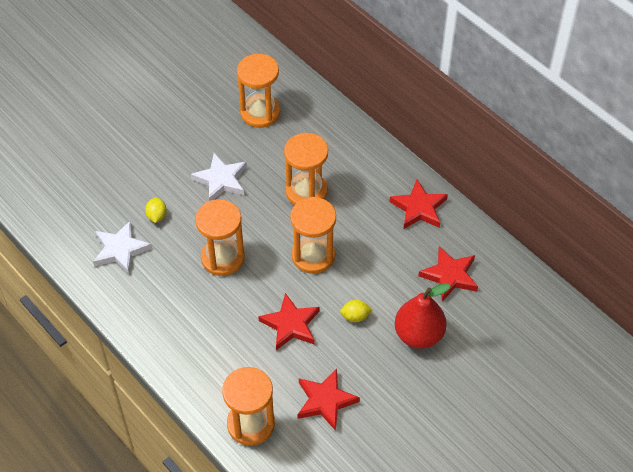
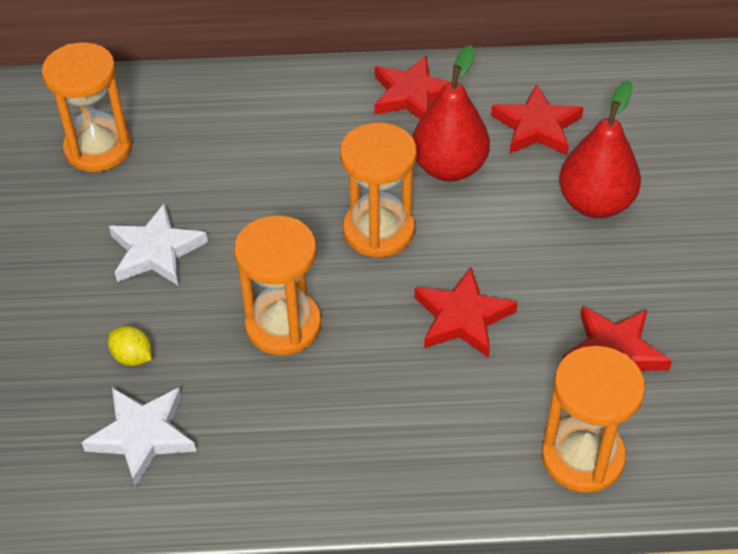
camera: 50 degrees left, 5 degrees down
(306, 191) = (273, 178): orange hourglass -> none
(355, 316) = (512, 246): yellow lemon -> none
(383, 257) = (449, 168): none -> red pear

